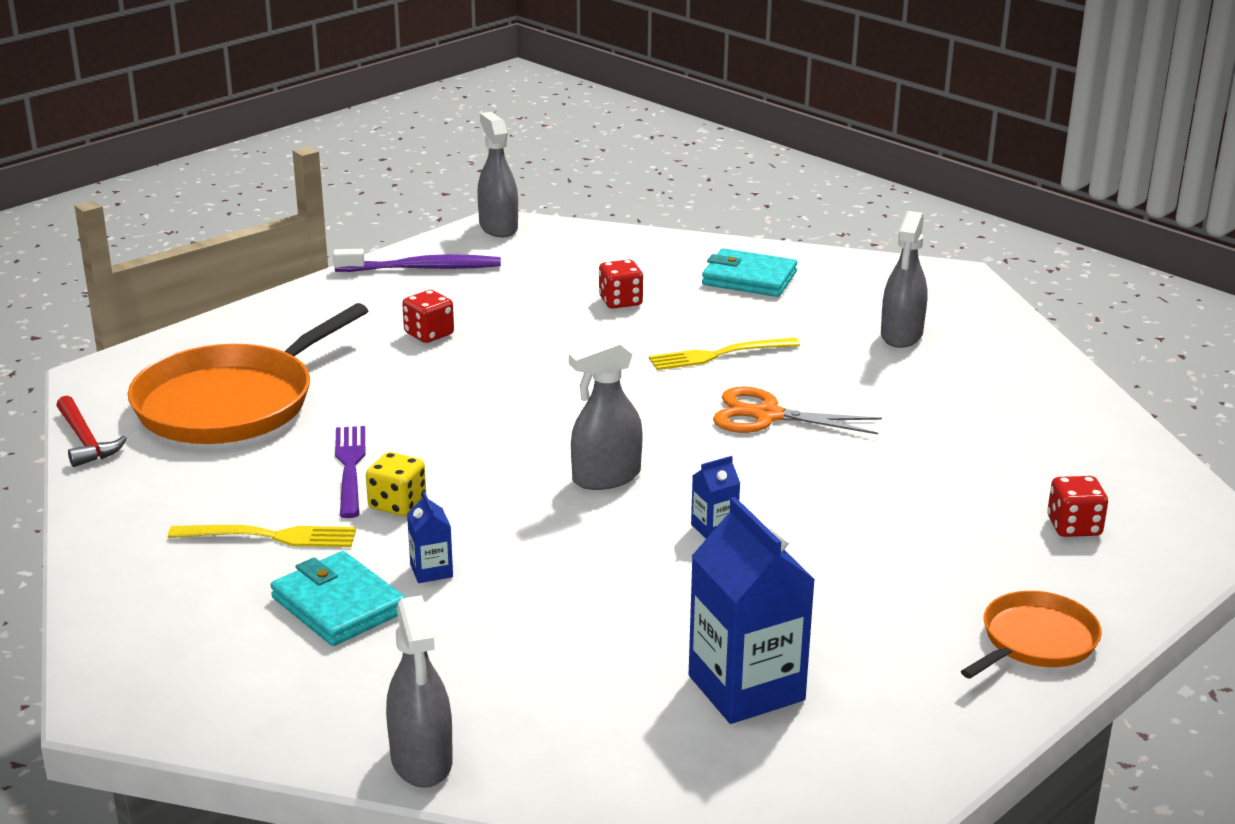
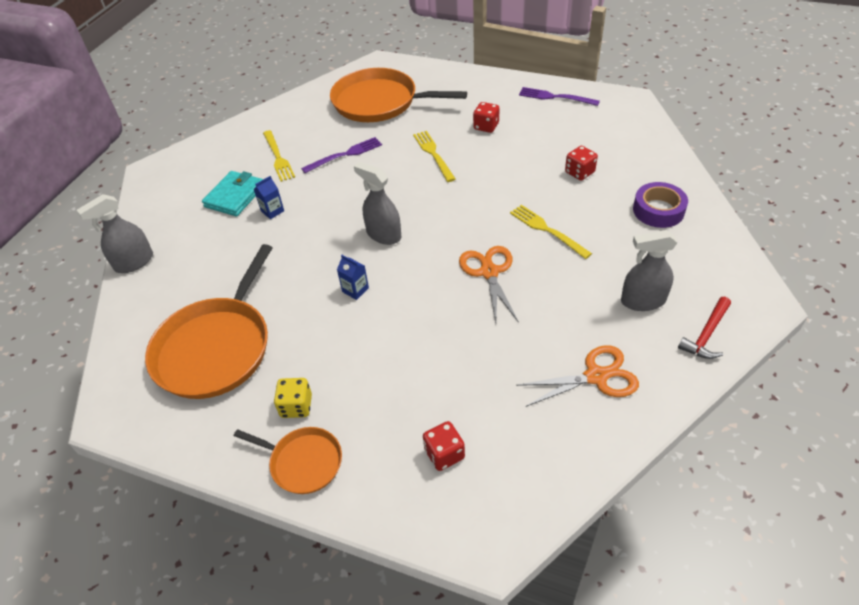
camera: 70 degrees right, 20 degrees up
(85, 440) = (326, 83): red hammer -> red hammer (706, 334)
(397, 504) = (322, 180): yellow dice -> yellow dice (296, 406)
(422, 268) = (554, 97): purple toothbrush -> purple fork
(446, 391) = (433, 154): none -> yellow fork
(498, 227) = (627, 100): grey spray bottle -> none
(746, 688) = (216, 348): blue carton -> orange pan
(749, 278) = (658, 210): turquoise wallet -> purple tape
(1004, 397) = (596, 376): none -> orange scissors

